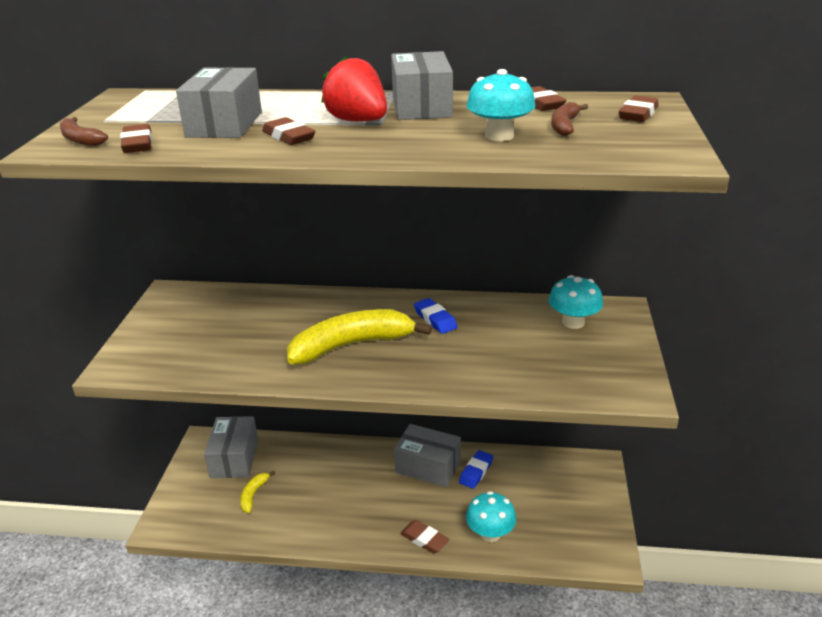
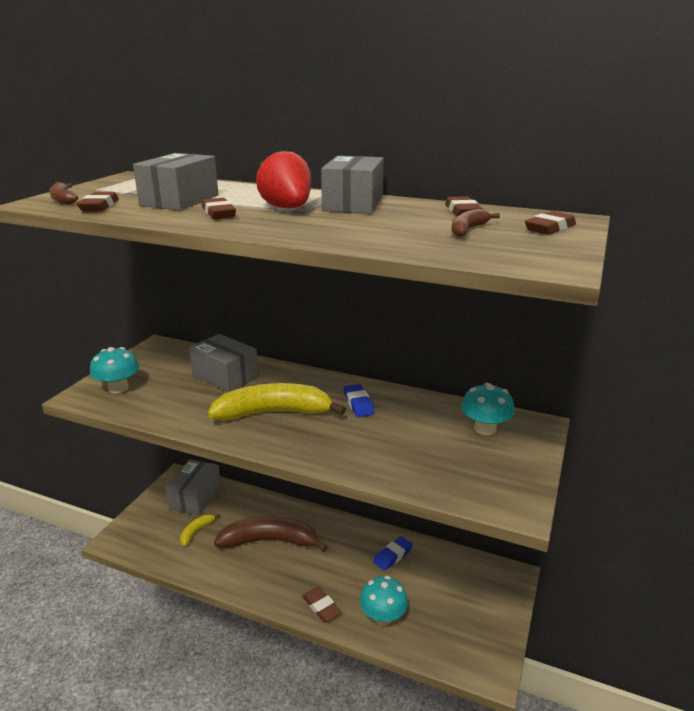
camera: 15 degrees right, 5 degrees down
(341, 486) = (270, 541): none -> brown banana
(428, 467) = (351, 541): grey box -> grey box (225, 376)
(499, 136) = (398, 231): turquoise mushroom -> turquoise mushroom (118, 388)

